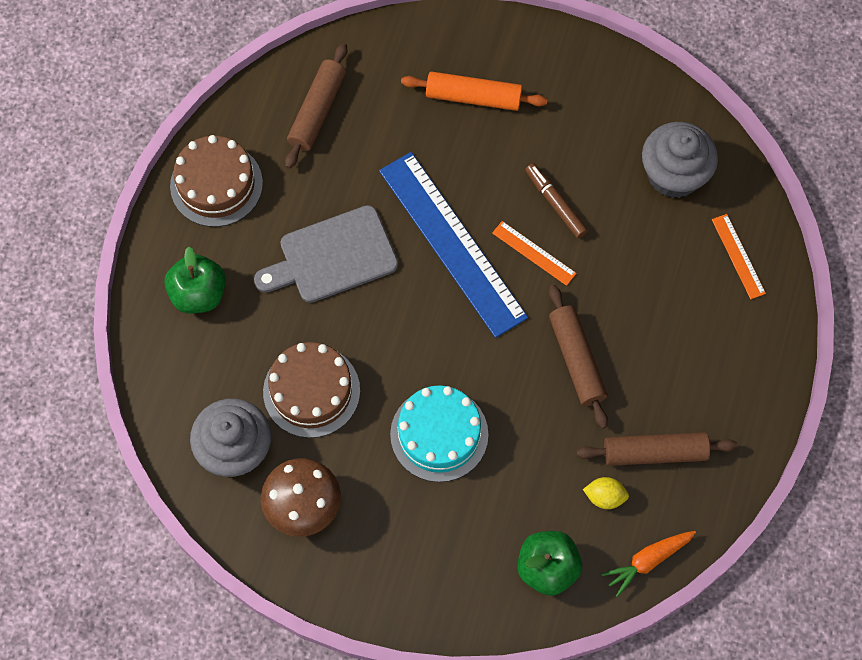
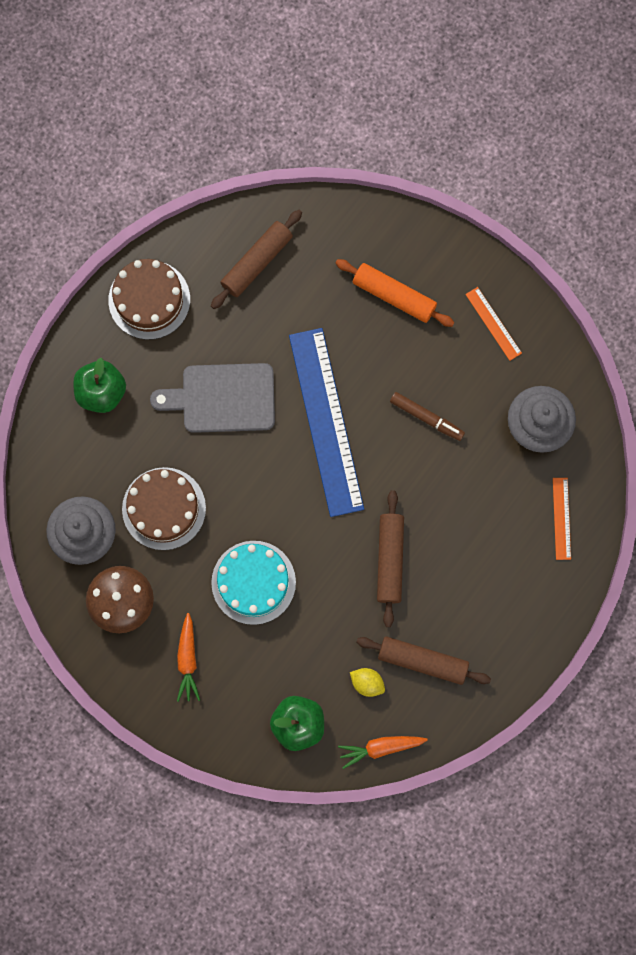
camera: 20 degrees right, 10 degrees up
(398, 543) = (188, 660): none -> orange carrot
(533, 253) = (390, 454): orange ruler -> orange ruler (493, 323)
(555, 204) = (426, 417): brown marker -> brown marker turned 135 degrees clockwise

